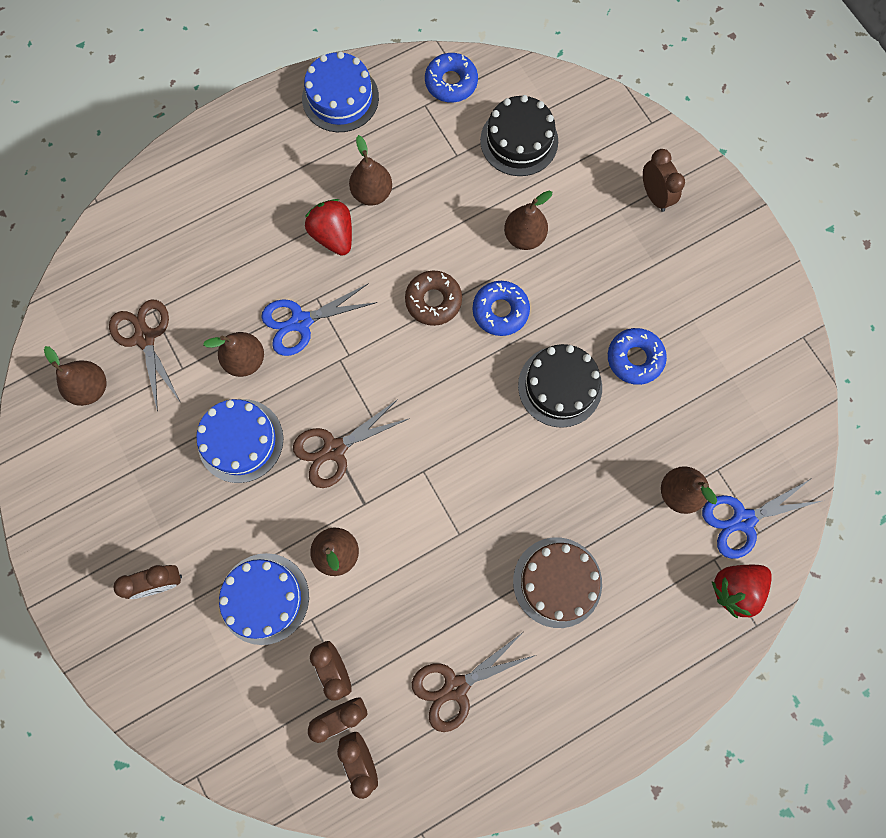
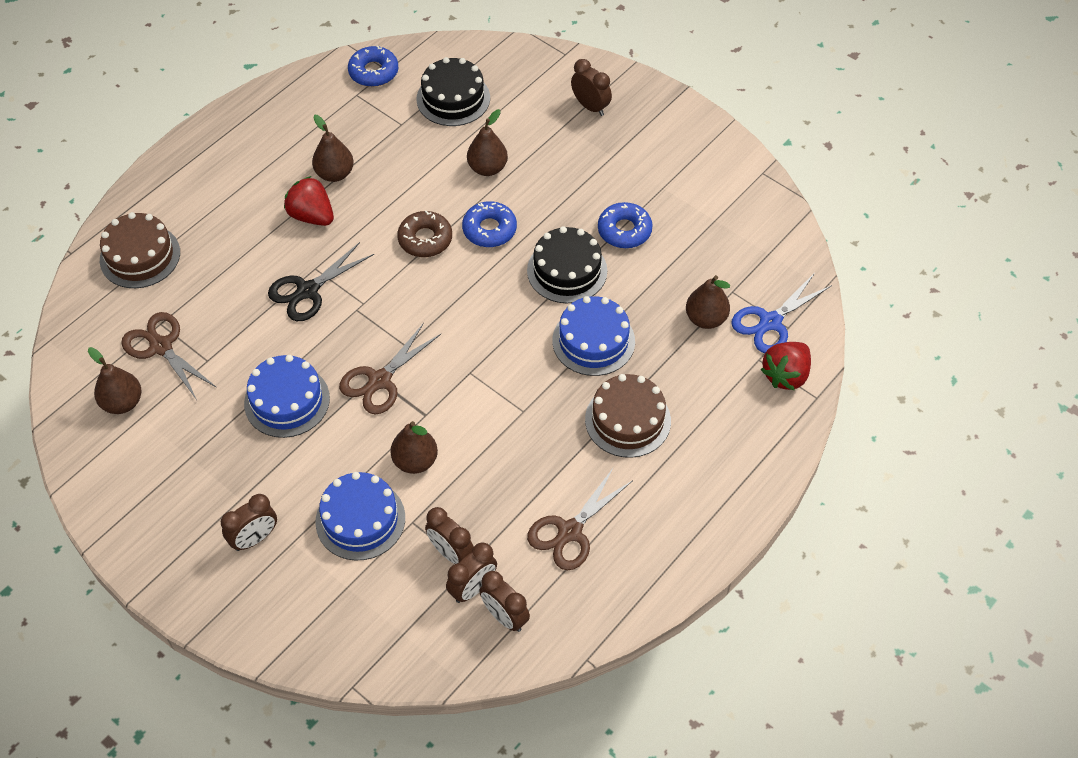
camera: 20 degrees left, 20 degrees down
(158, 227) = (140, 256): none -> brown cake
(245, 360) = (266, 336): brown pear -> none
(301, 322) = (308, 291): blue scissors -> black scissors
(340, 98) = (275, 110): blue cake -> blue cake (593, 341)

